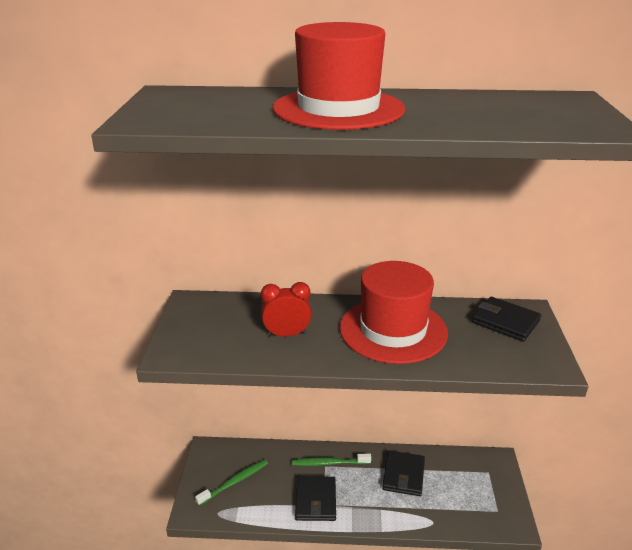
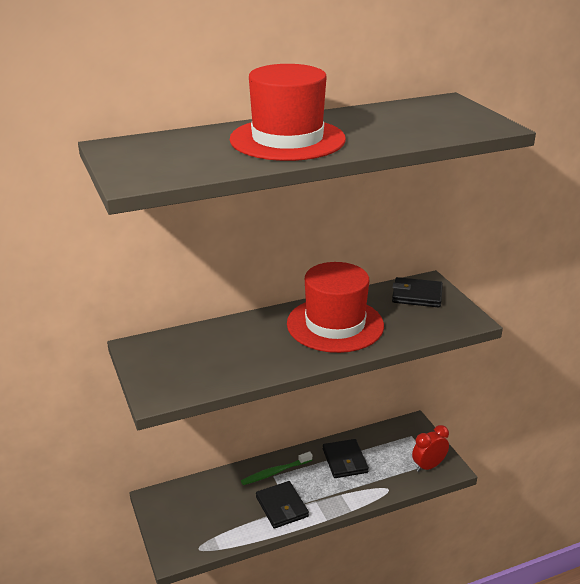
camera: 25 degrees left, 0 degrees up
(234, 482) = (198, 517): green toothbrush -> none
(286, 335) = (249, 352): red clock -> red clock (428, 466)

